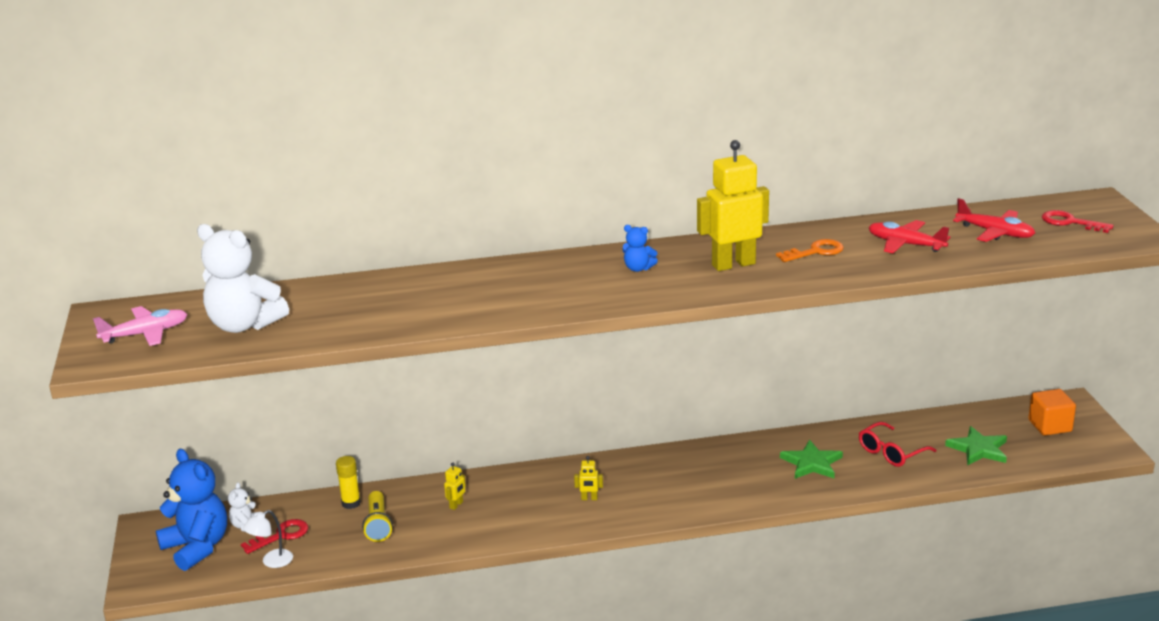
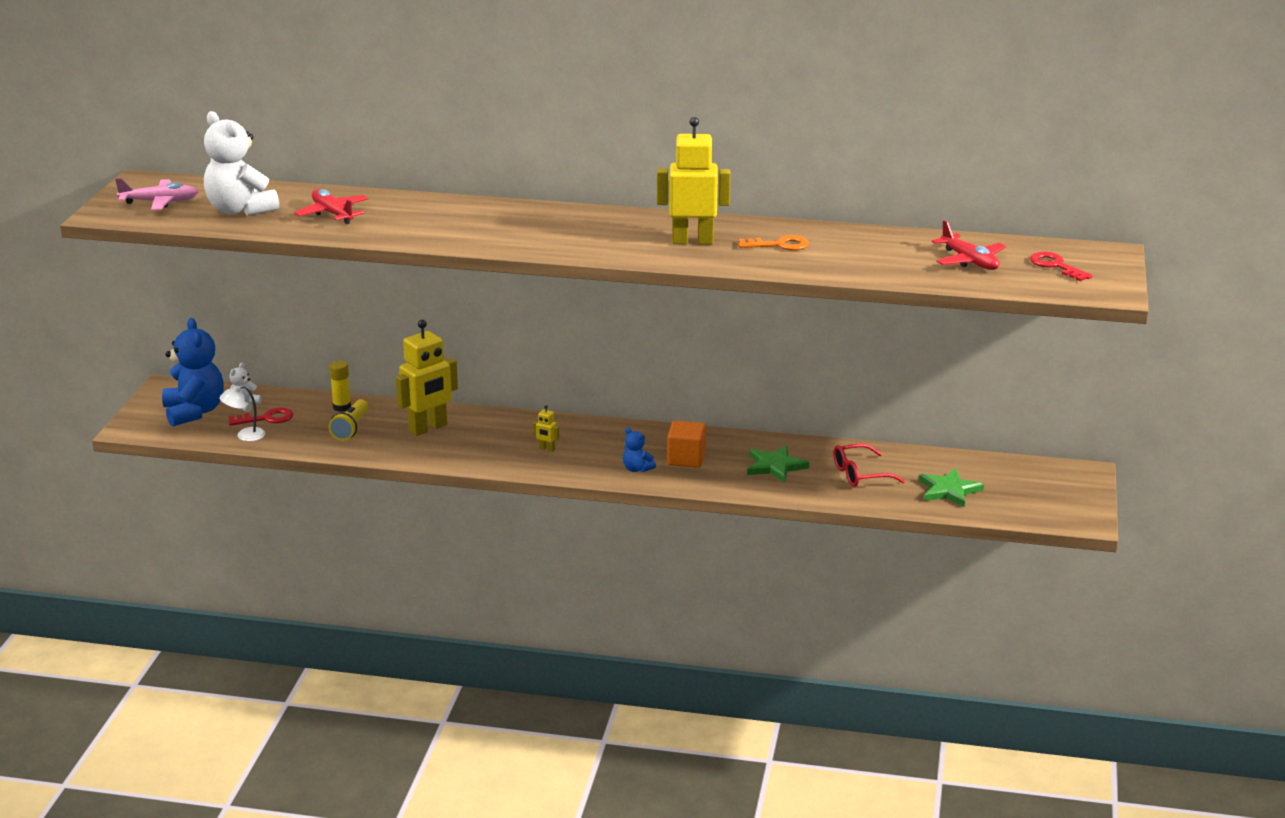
camera: 20 degrees right, 0 degrees up
(456, 505) = (428, 428): yellow robot -> yellow robot, size x2.46
(638, 268) = (605, 229): blue teddy bear -> blue teddy bear (637, 469)
(905, 244) = (870, 255): red plane -> red plane (333, 214)
(1050, 426) = (1042, 487): orange cube -> orange cube (686, 459)

